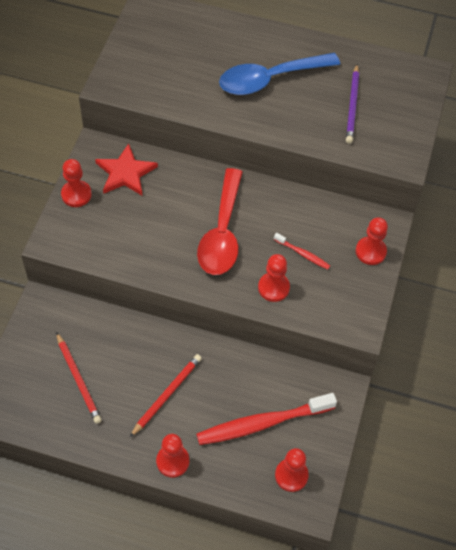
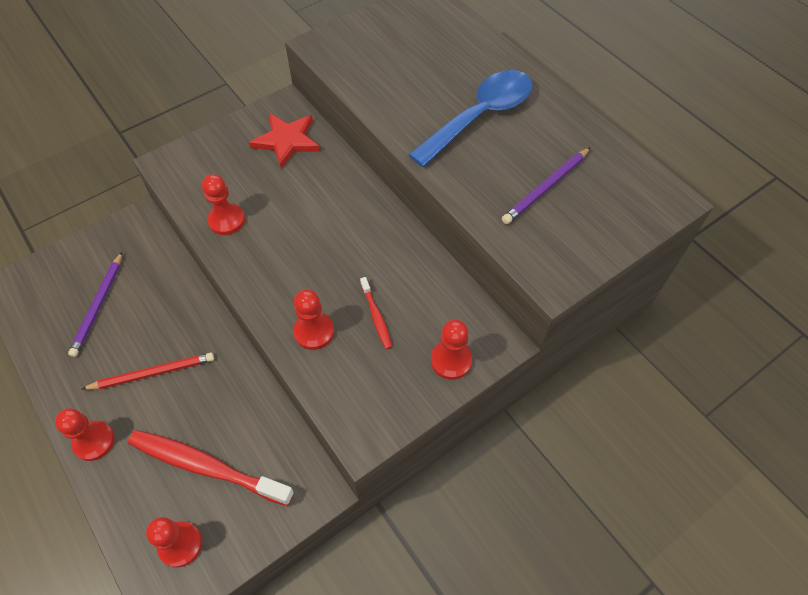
camera: 40 degrees right, 0 degrees up
(76, 194) = (227, 136): red pawn -> red pawn (226, 220)
(78, 379) = (99, 306): red pencil -> purple pencil
(222, 233) = (318, 246): red spoon -> none
(270, 79) = (480, 116): blue spoon -> blue spoon turned 120 degrees clockwise

